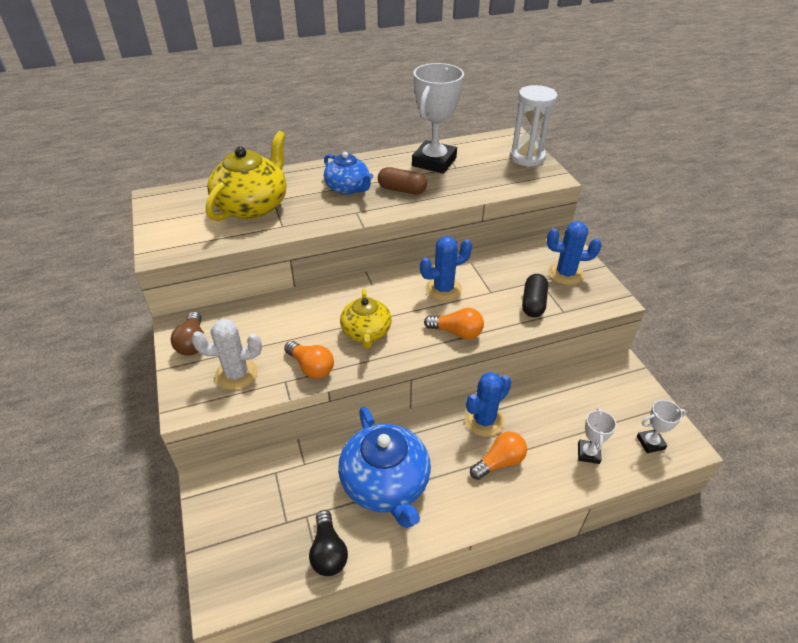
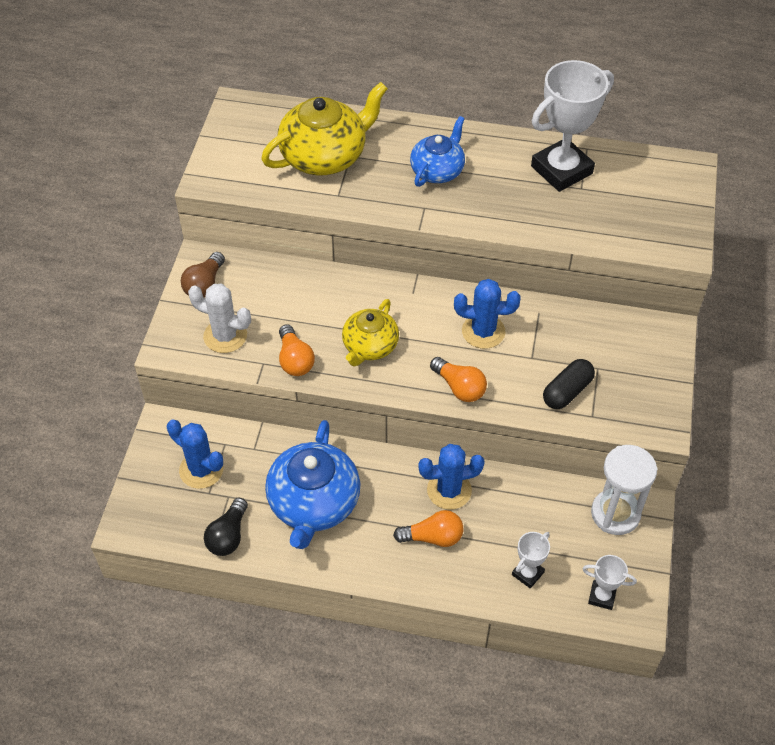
camera: 30 degrees right, 10 degrees up
(348, 188) = (437, 170): blue teapot -> blue teapot turned 135 degrees counterclockwise
(402, 190) = (494, 196): brown capsule -> none
(527, 157) = (679, 207): white hourglass -> white hourglass (615, 513)
(565, 274) = (635, 372): blue cactus -> blue cactus (201, 470)

